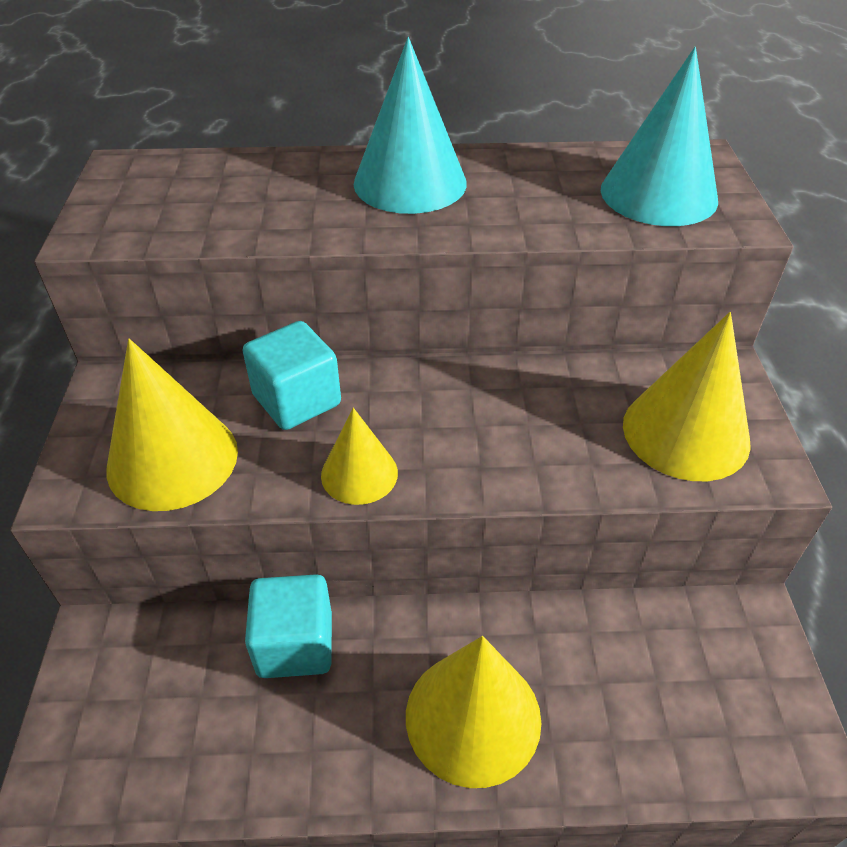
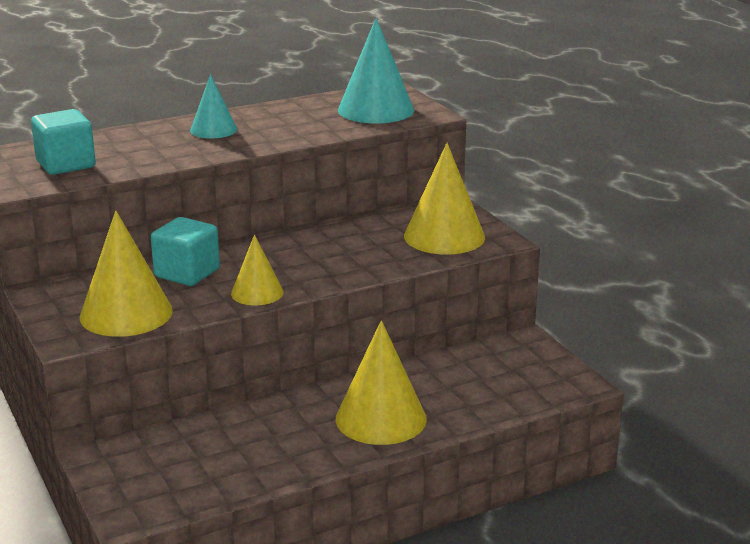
camera: 25 degrees left, 20 degrees down
(295, 644) = (244, 421): turquoise cube -> turquoise cube (66, 164)
(410, 183) = (213, 130): turquoise cone -> turquoise cone, size x0.59

